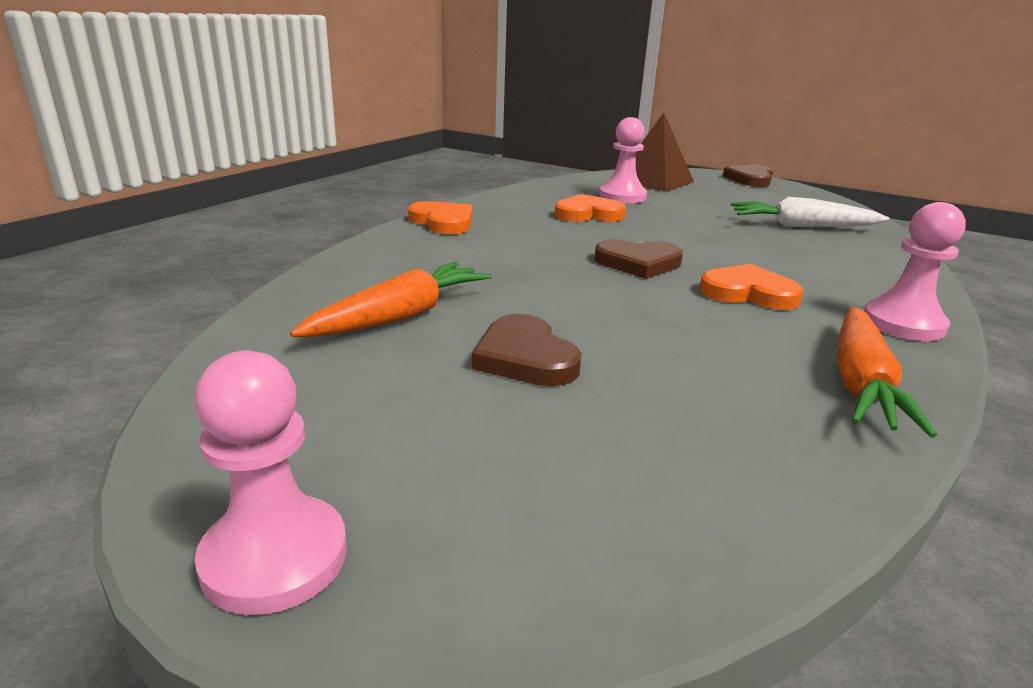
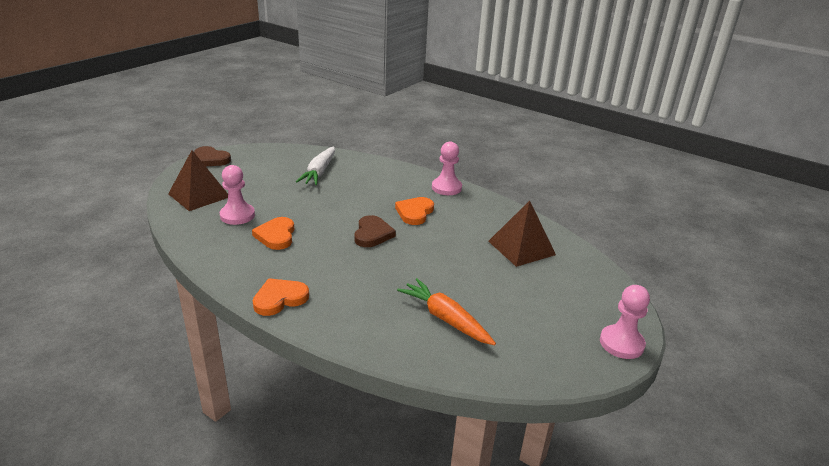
camera: 85 degrees left, 5 degrees up
(525, 357) = (486, 283): brown heart -> none
(708, 411) = (521, 248): none -> brown pyramid
(860, 383) = (496, 212): orange carrot -> none

